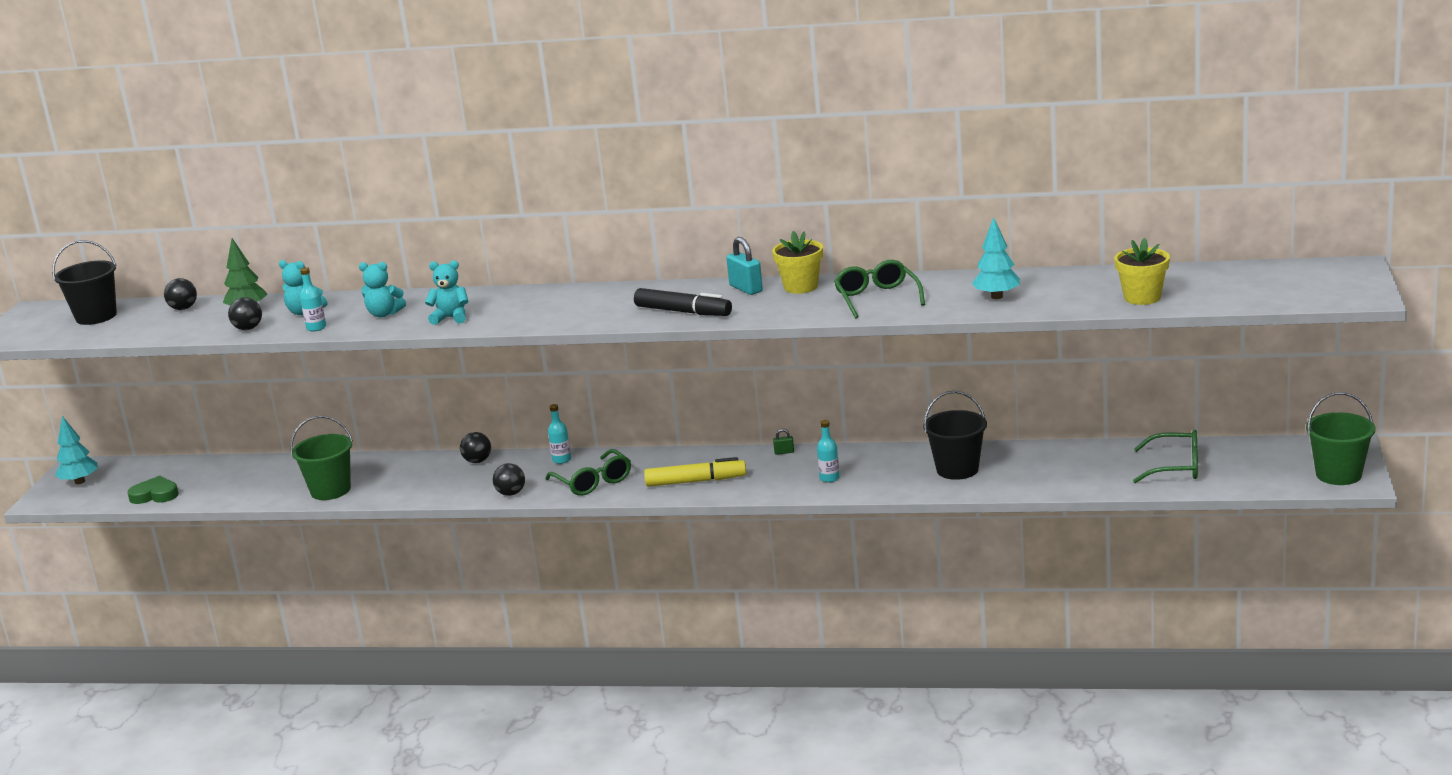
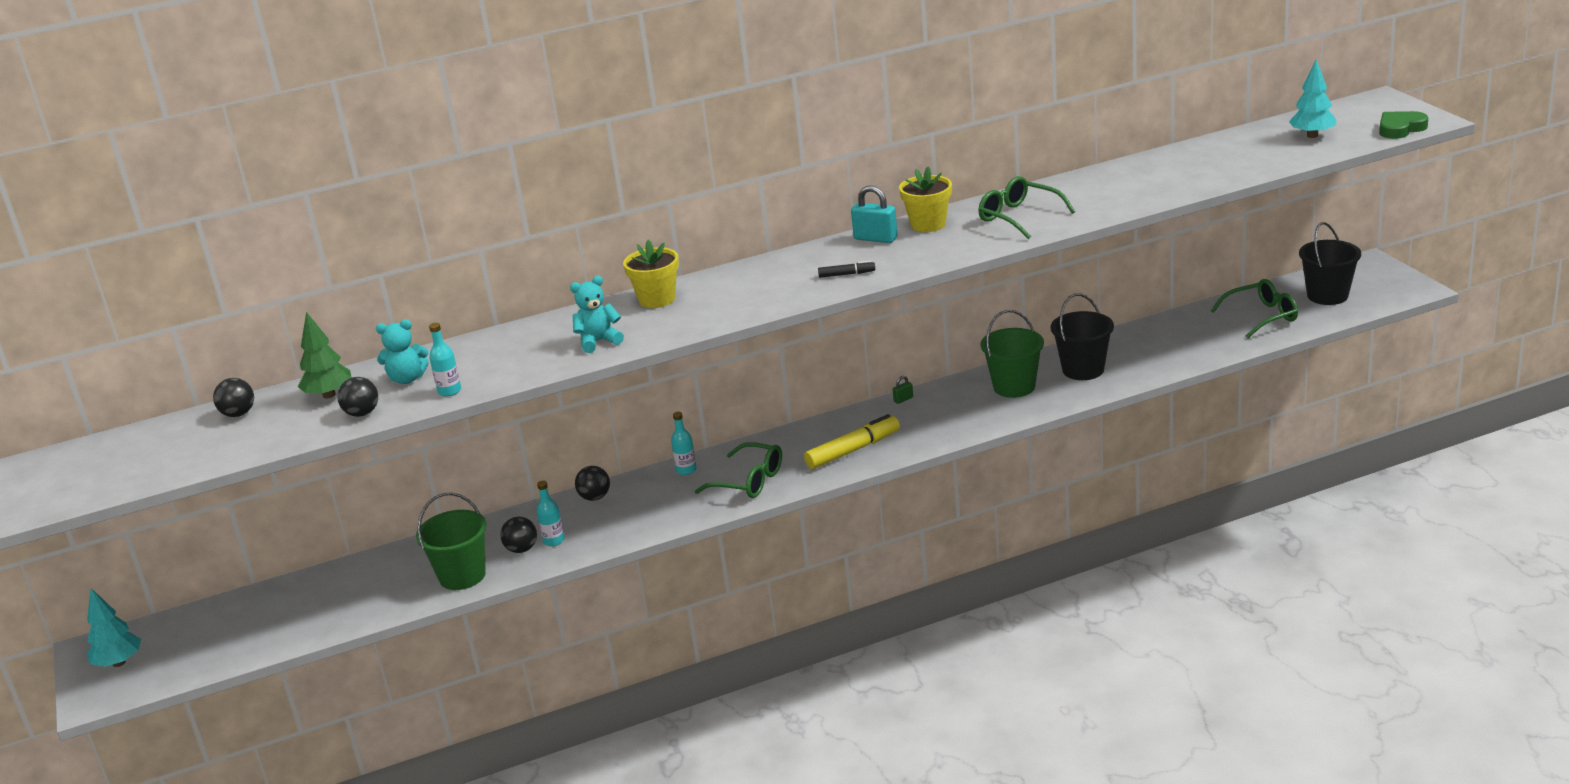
camera: 30 degrees left, 5 degrees up
(96, 316) = (128, 452): black bucket -> black bucket (1327, 295)
(155, 495) = (243, 646): green heart -> green heart (1400, 129)
(384, 314) = (511, 357): turquoise teddy bear -> none
(511, 493) = (675, 518): black ball -> black ball (522, 549)
(683, 312) = (846, 274): black marker -> black marker, size x0.50
(829, 478) = (978, 410): turquoise bottle -> turquoise bottle (554, 541)
(997, 296) = (1127, 190): turquoise tree -> turquoise tree (1312, 135)
(1142, 297) = (1253, 162): yellow flower pot -> yellow flower pot (657, 299)
(1338, 474) = (1393, 287): green bucket -> green bucket (1014, 387)

